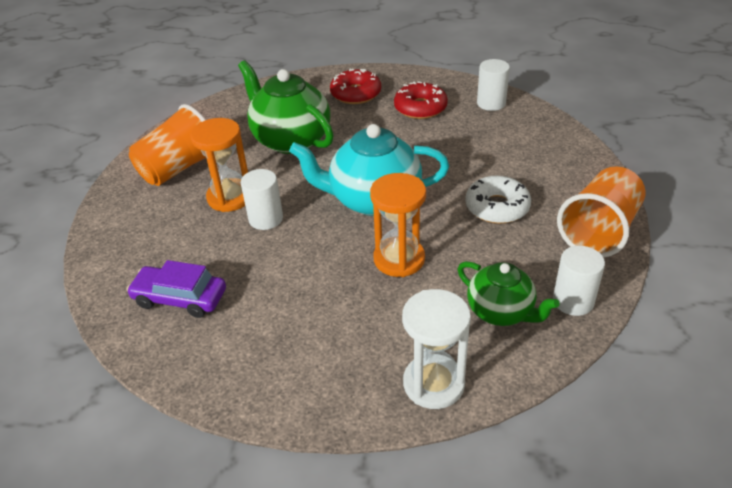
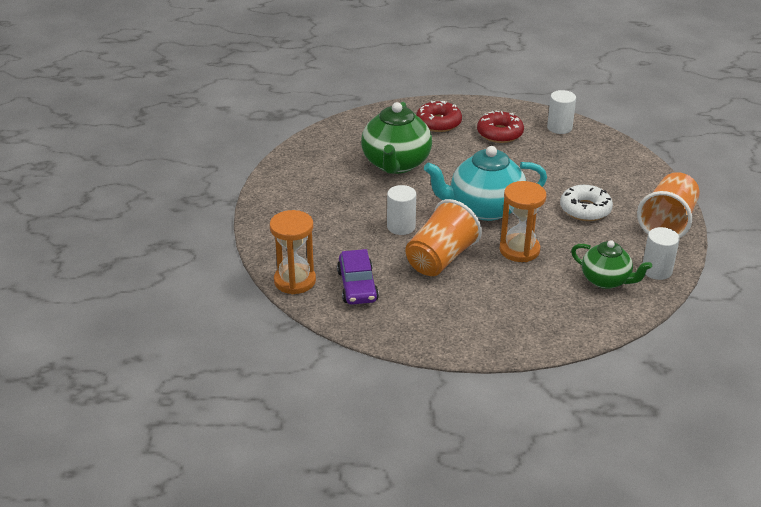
camera: 10 degrees left, 5 degrees down
(179, 168) = (307, 191): orange cup -> orange cup (440, 259)
(180, 298) = (357, 286): purple car -> purple car turned 105 degrees counterclockwise
(230, 197) = (363, 212): orange hourglass -> orange hourglass (295, 281)
(290, 140) = (396, 164): green teapot -> green teapot turned 120 degrees counterclockwise
(433, 384) = (570, 327): white hourglass -> none

